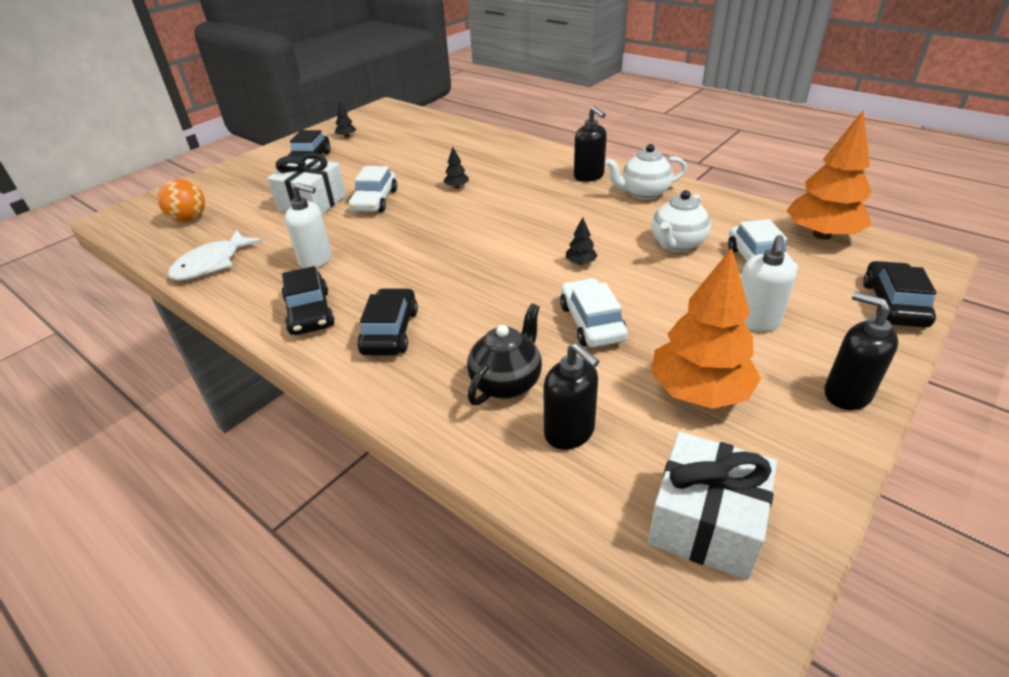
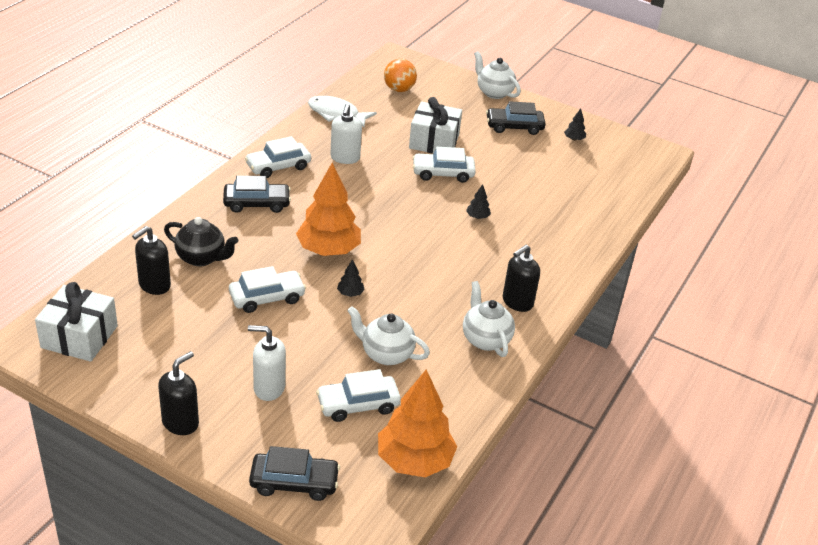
camera: 75 degrees right, 0 degrees up
(239, 167) = (494, 92): none -> white teapot
(310, 312) = (278, 166): black car -> white car
(699, 392) = (187, 346): orange tree -> orange tree (328, 250)

